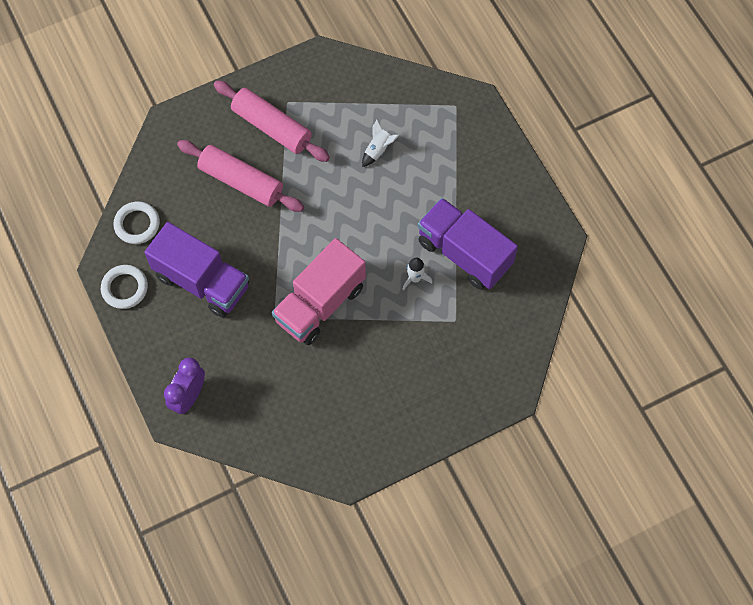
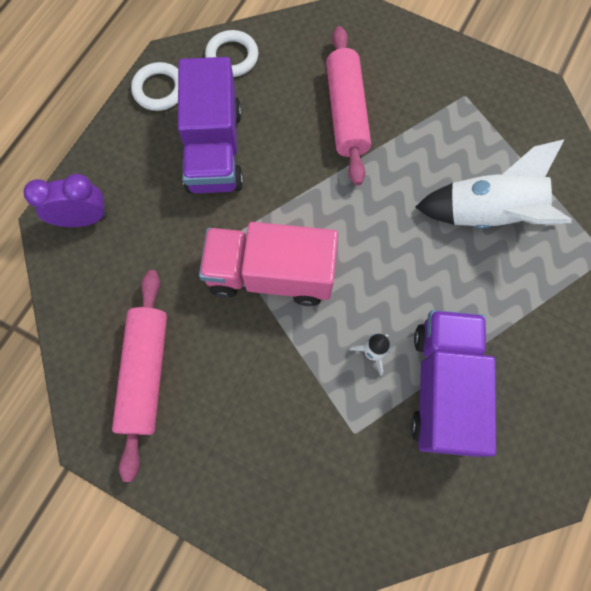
camera: 55 degrees right, 5 degrees up
(272, 127) = (426, 100): pink rolling pin -> pink rolling pin (145, 373)
(378, 150) = (487, 214): white rocket -> white rocket, size x2.24

